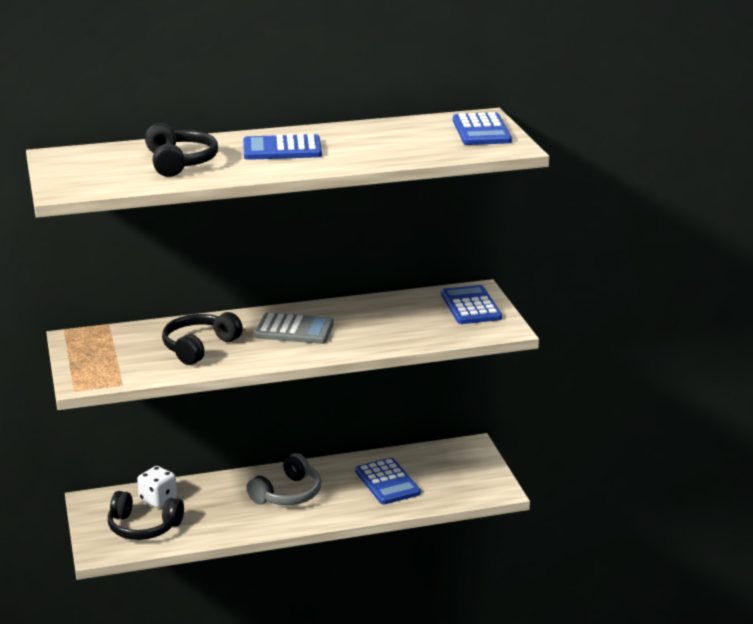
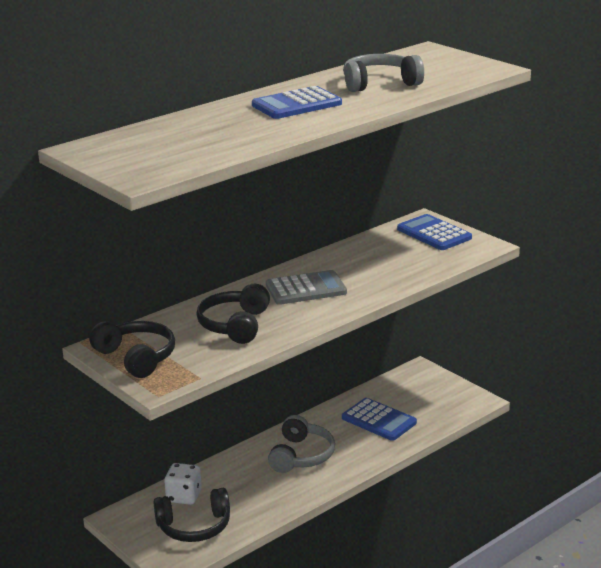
camera: 25 degrees left, 0 degrees up
(180, 162) = (218, 132): black headphones -> black headphones (137, 357)
(384, 143) = (379, 83): none -> grey headphones
(481, 131) = (446, 60): blue calculator -> none

